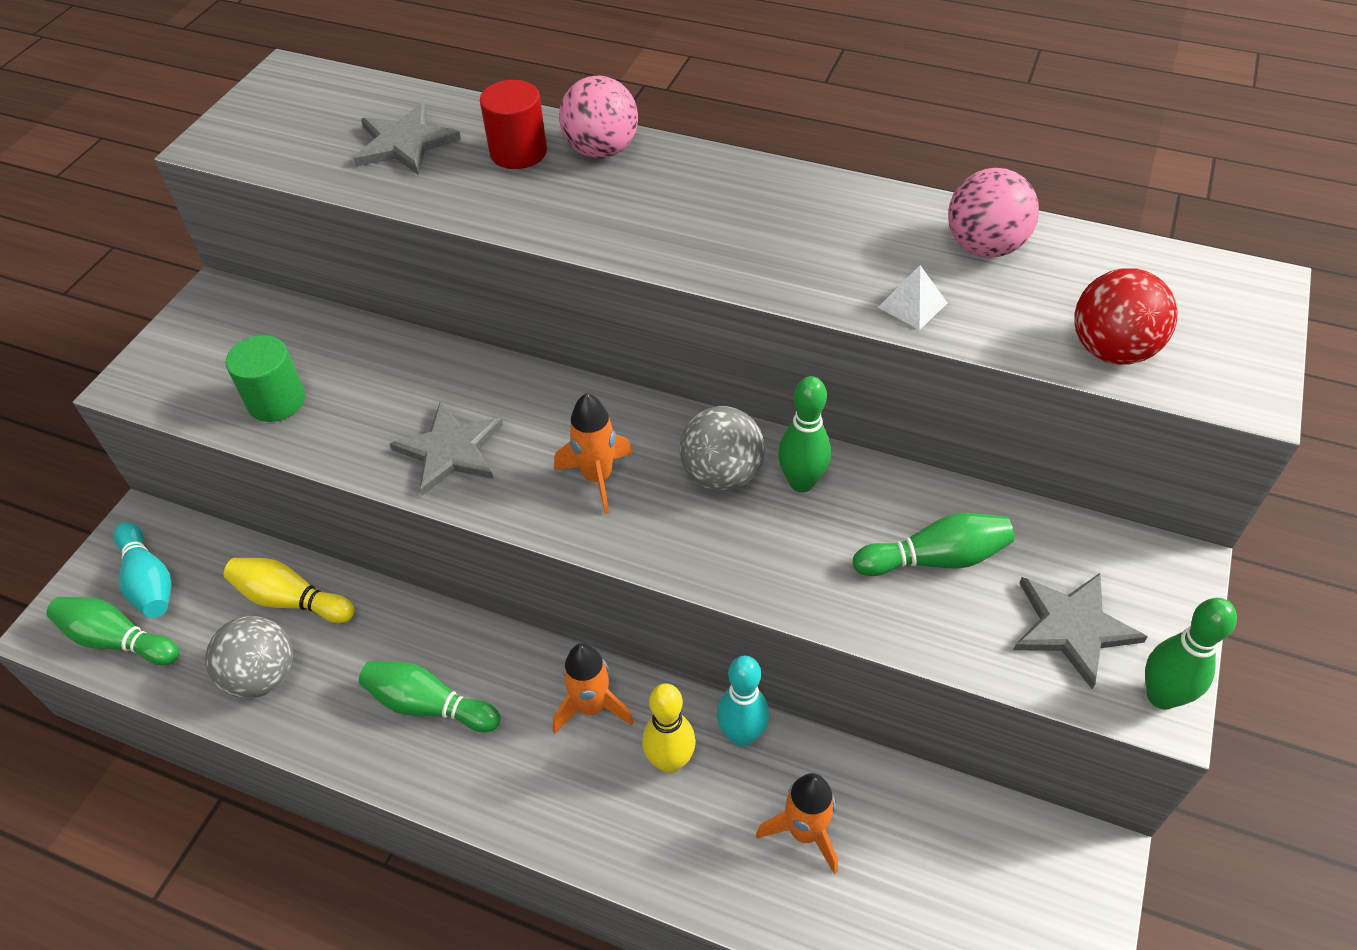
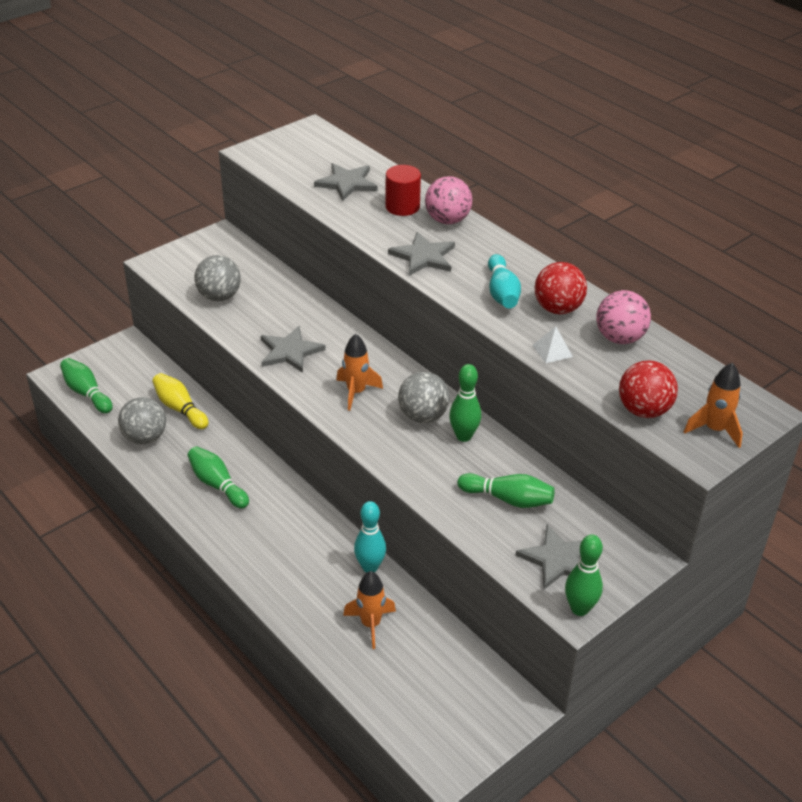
camera: 25 degrees right, 10 degrees down
(149, 581) = (117, 372): turquoise bowling pin -> turquoise bowling pin (502, 292)
(276, 401) = (219, 296): green cylinder -> grey ball
(592, 707) = (299, 521): orange rocket -> orange rocket (714, 429)
(610, 222) = (423, 257): none -> grey star
(670, 761) = (323, 562): yellow bowling pin -> none
(865, 233) = (557, 309): none -> red ball

